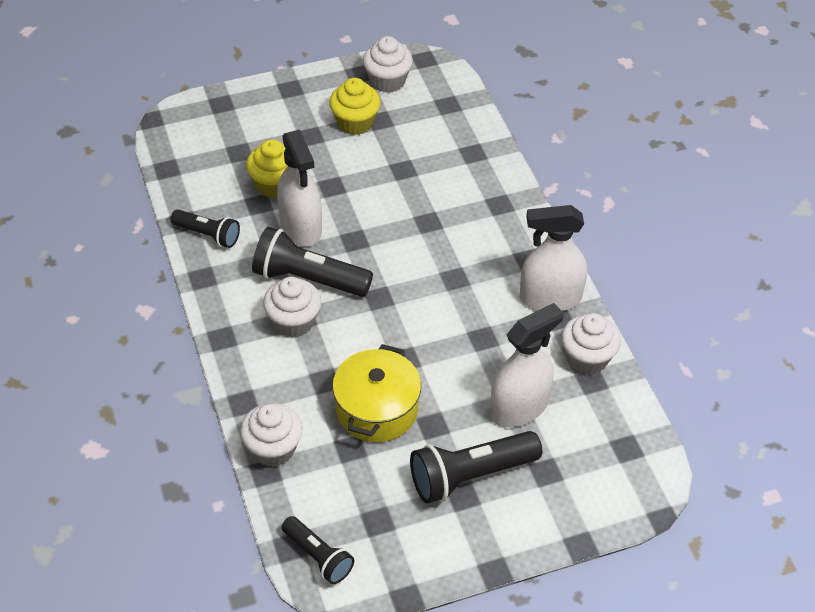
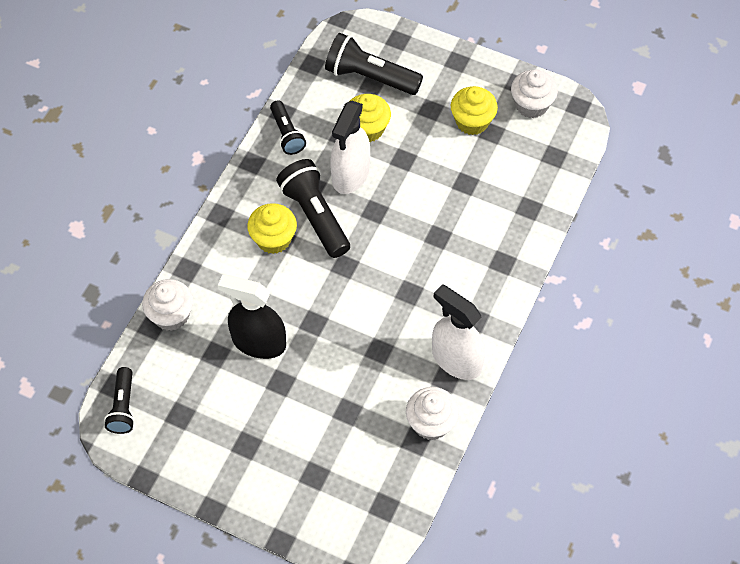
camera: 45 degrees right, 10 degrees up
(293, 322) = (273, 239): white cupcake -> yellow cupcake
(377, 409) = (258, 342): yellow pot -> black spray bottle
(470, 475) = (265, 436): black flashlight -> black flashlight (370, 77)
(519, 407) = (347, 418): white spray bottle -> none

